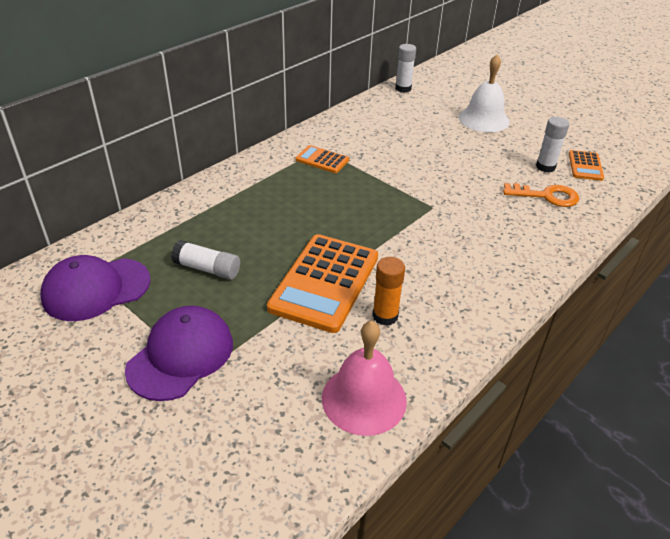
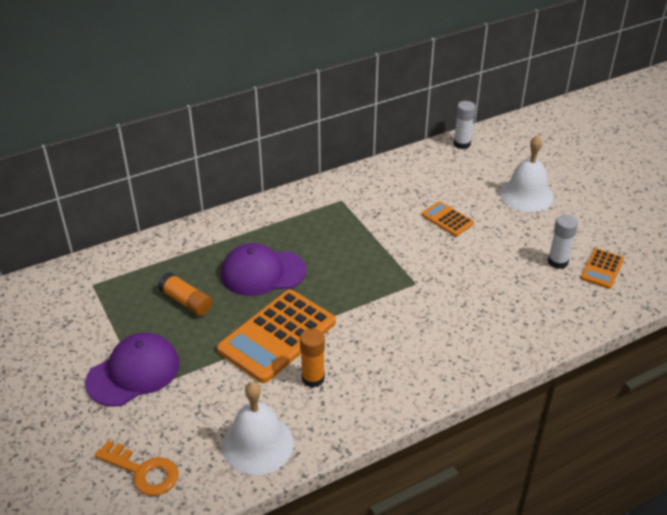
camera: 20 degrees right, 0 degrees up
(96, 289) = (93, 300): purple cap -> purple cap (262, 272)
(207, 269) = (186, 302): white glue stick -> orange glue stick
(322, 160) = (337, 213): orange calculator -> orange calculator (447, 219)
(364, 399) = (257, 444): pink bell -> white bell
(547, 196) = (537, 294): orange key -> orange key (143, 472)

